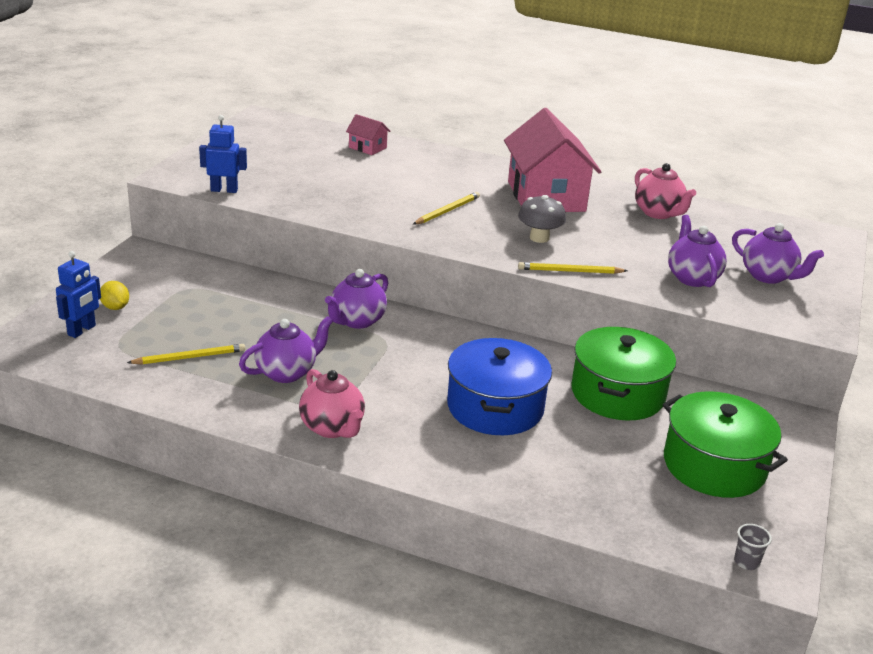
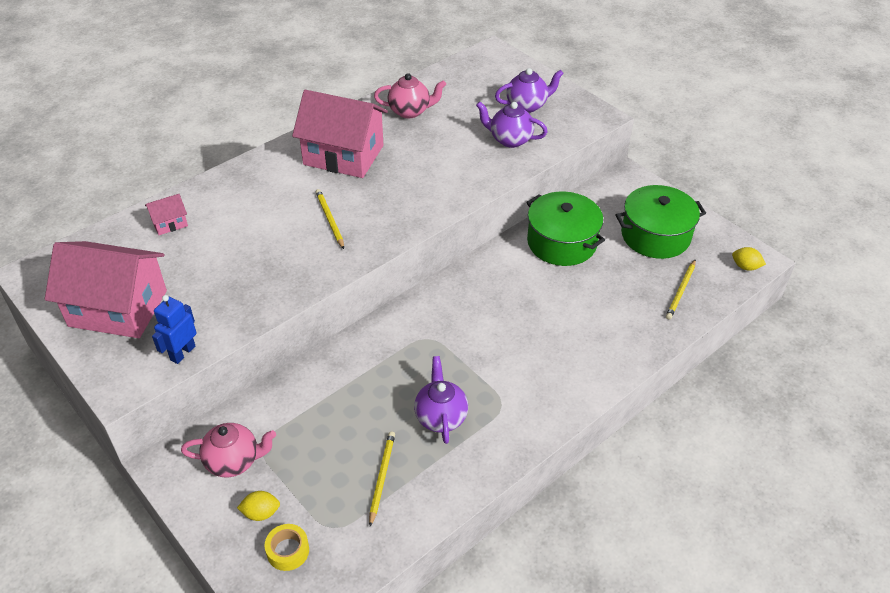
camera: 60 degrees left, 15 degrees up
(82, 330) = (288, 551): blue robot -> yellow tape
(252, 154) = (118, 308): none -> pink house
(332, 428) = (529, 413): pink teapot -> pink teapot (233, 461)
(357, 321) = (389, 345): purple teapot -> none
(495, 407) = (547, 311): blue pot -> none
(539, 238) = (408, 187): grey mushroom -> none
(570, 271) = (467, 193): yellow pencil -> yellow pencil (681, 291)
(746, 562) = (745, 267): grey cup -> yellow lemon

